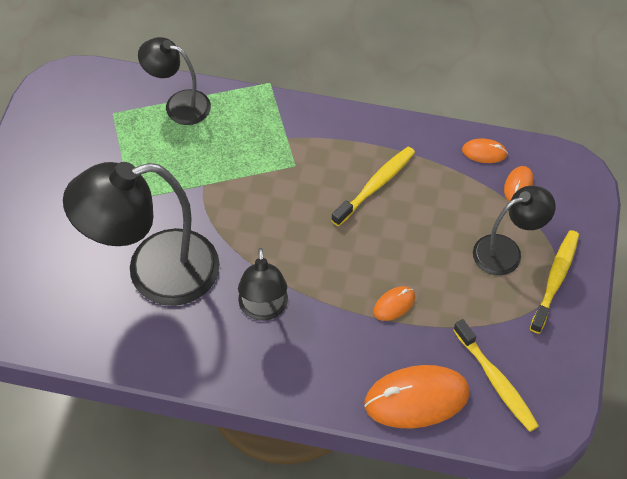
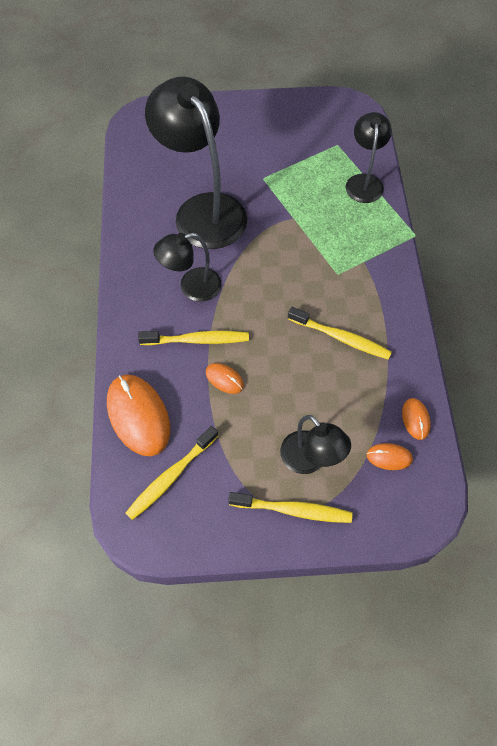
camera: 75 degrees right, 5 degrees up
(336, 320) = (196, 340): none -> yellow toothbrush

